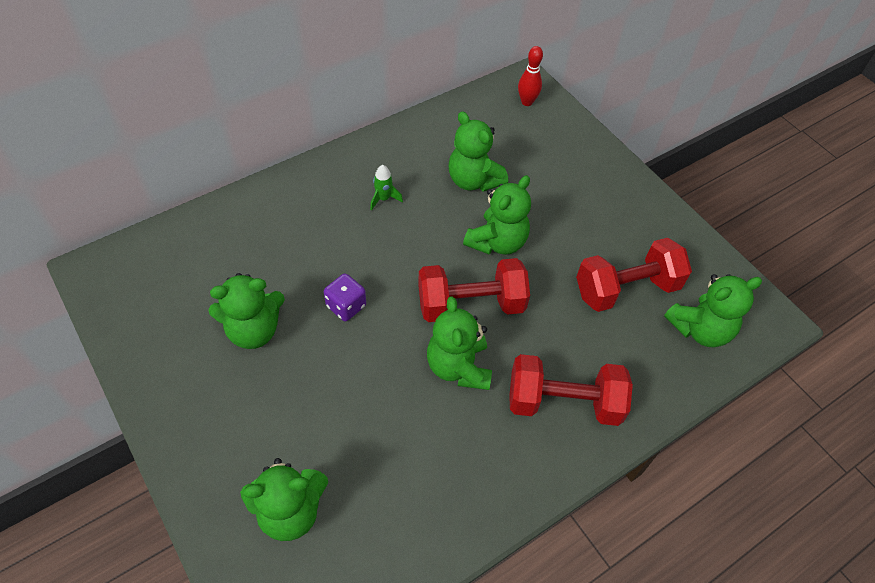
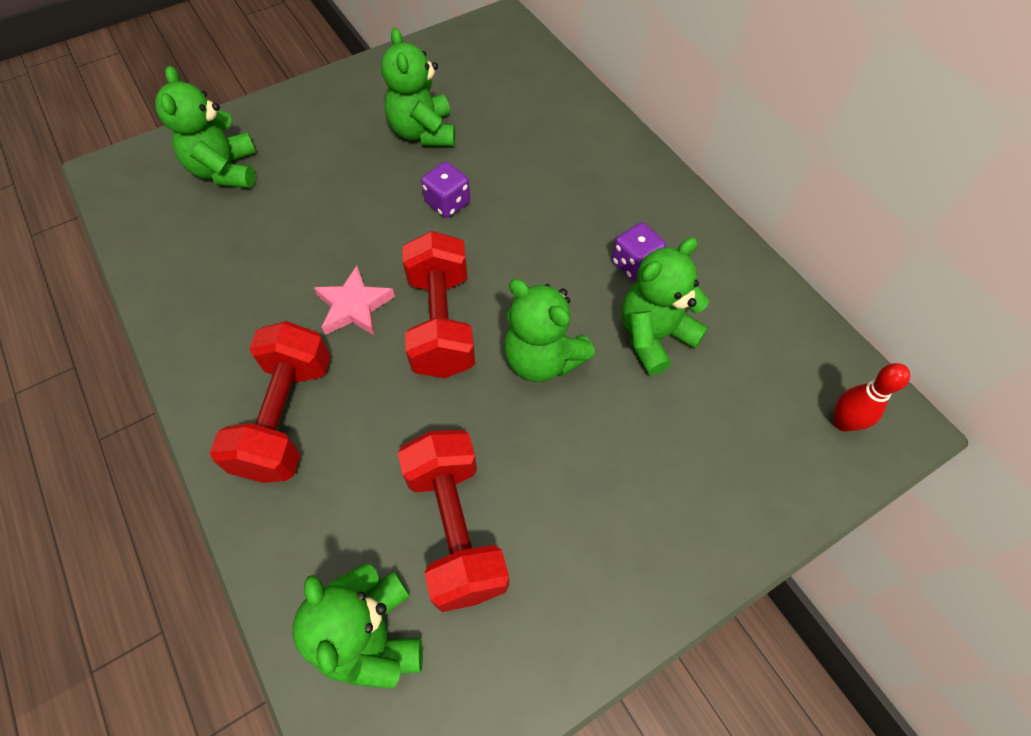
camera: 95 degrees right, 5 degrees up
(383, 199) = (609, 235): green rocket -> none
(412, 186) = (634, 264): none -> purple dice
(458, 367) = (354, 306): green teddy bear -> pink star

